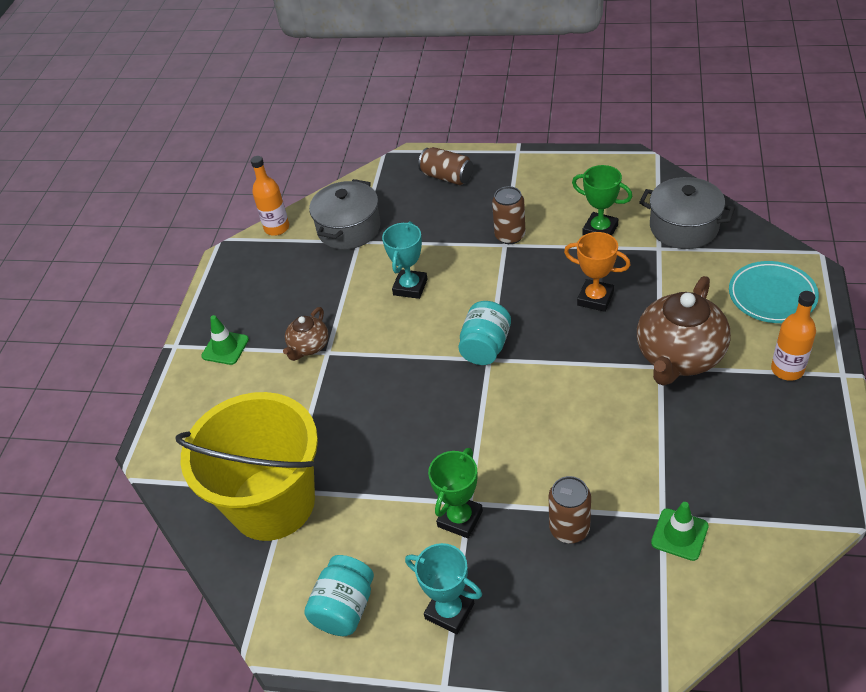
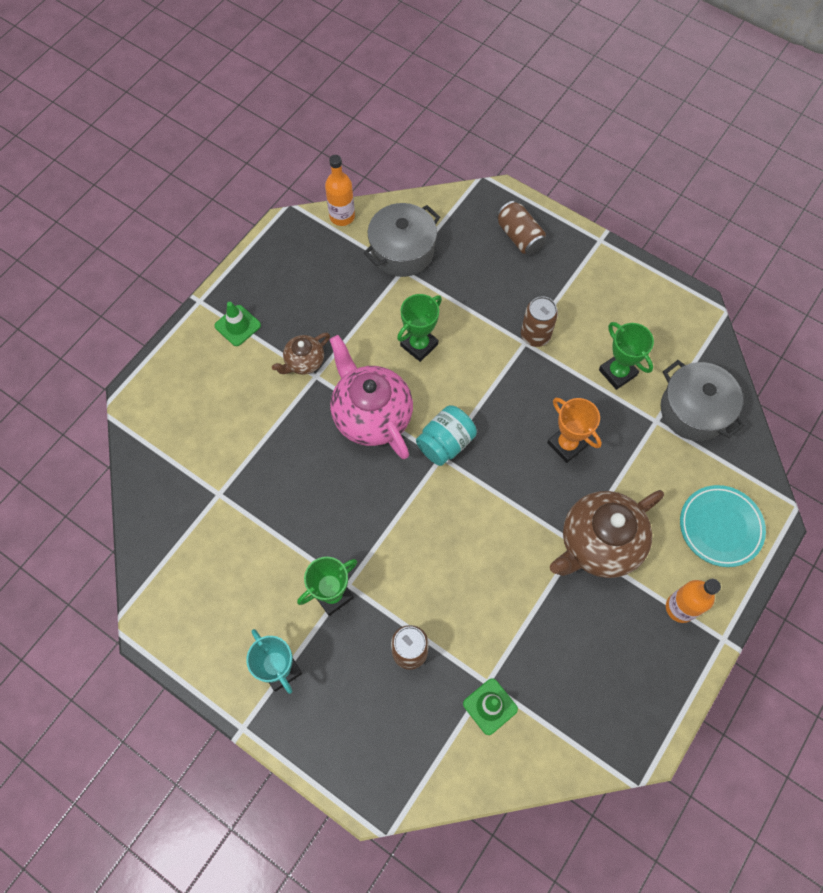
camera: 20 degrees right, 20 degrees up
(273, 503) = (201, 499): yellow bucket -> none
(344, 608) = (207, 622): turquoise jar -> none
(401, 358) = (371, 415): none -> pink teapot
(410, 287) = (419, 345): turquoise trophy -> green trophy

